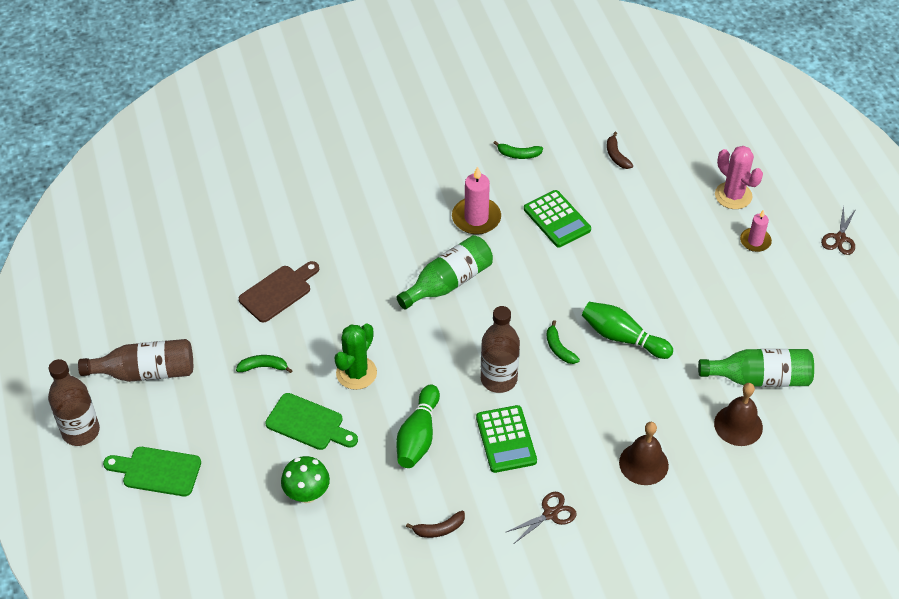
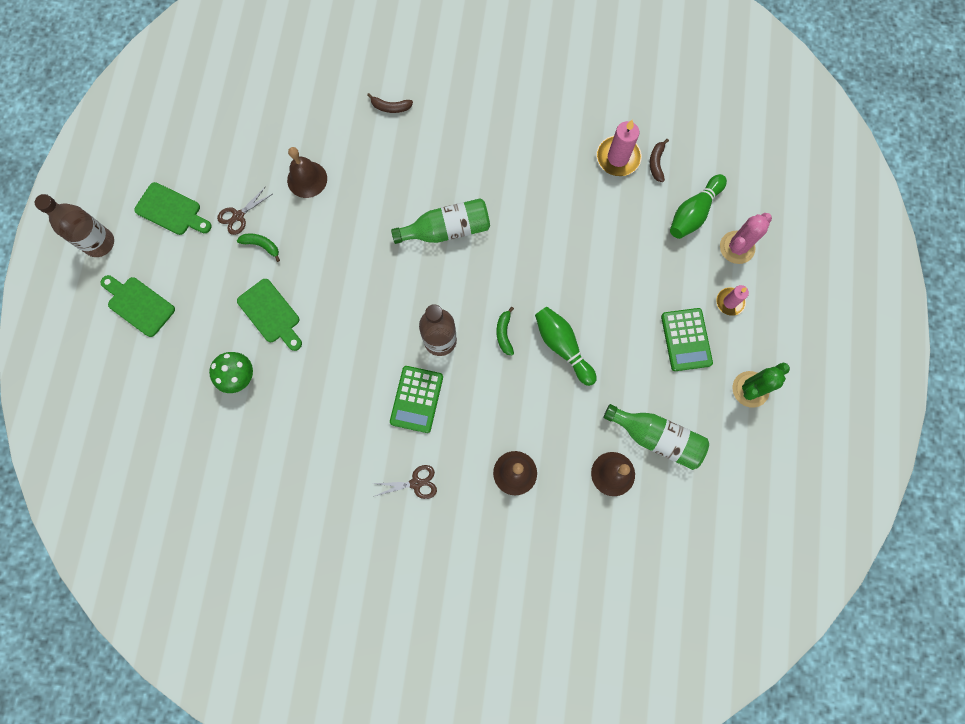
camera: 25 degrees right, 25 degrees up
(146, 372) = (171, 210): brown bottle -> green cutting board
(278, 292) = (307, 179): brown cutting board -> brown bell
(356, 373) = (330, 284): green cactus -> green cactus (750, 389)
(418, 436) = (349, 364): green bowling pin -> green bowling pin (693, 213)
(439, 529) = (323, 455): brown banana -> brown banana (390, 107)
(476, 218) = (503, 176): pink candle -> pink candle (618, 157)
(518, 154) = (572, 126): green banana -> none
(557, 219) = (570, 206): green calculator -> green calculator (686, 339)
(733, 195) = (737, 247): pink cactus -> pink cactus turned 60 degrees clockwise
(840, 238) = (807, 332): brown scissors -> brown scissors (238, 216)

